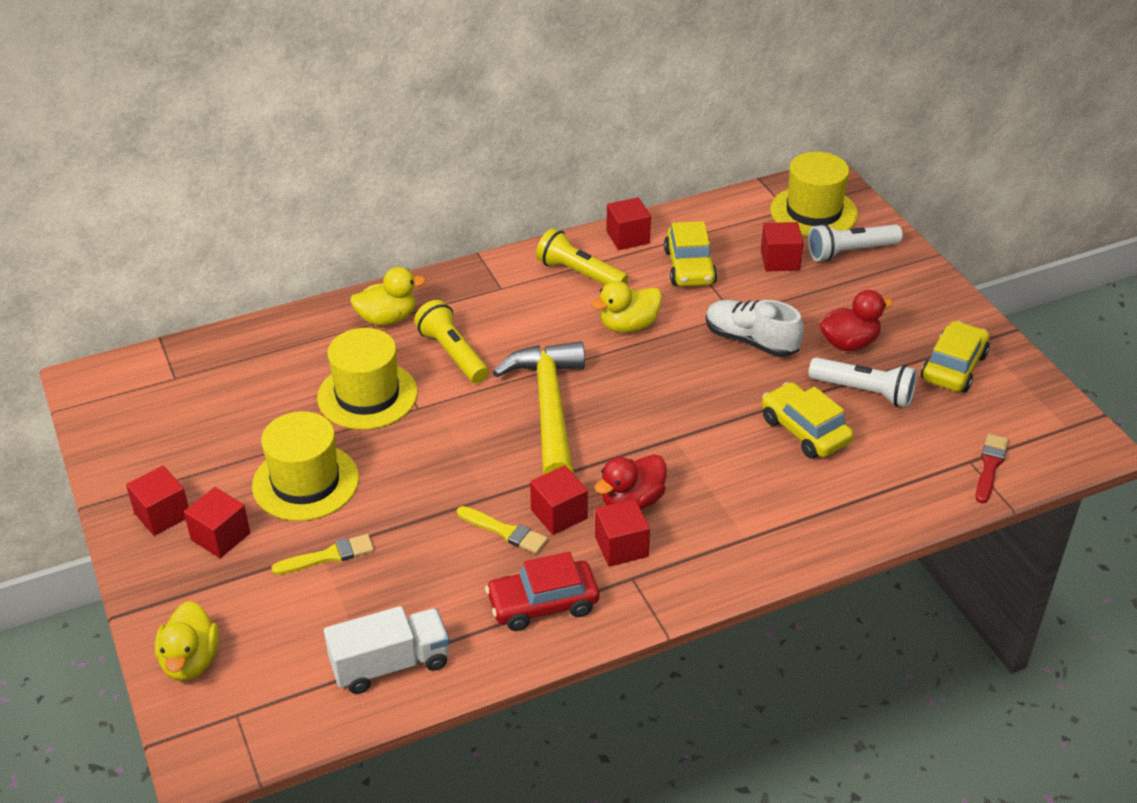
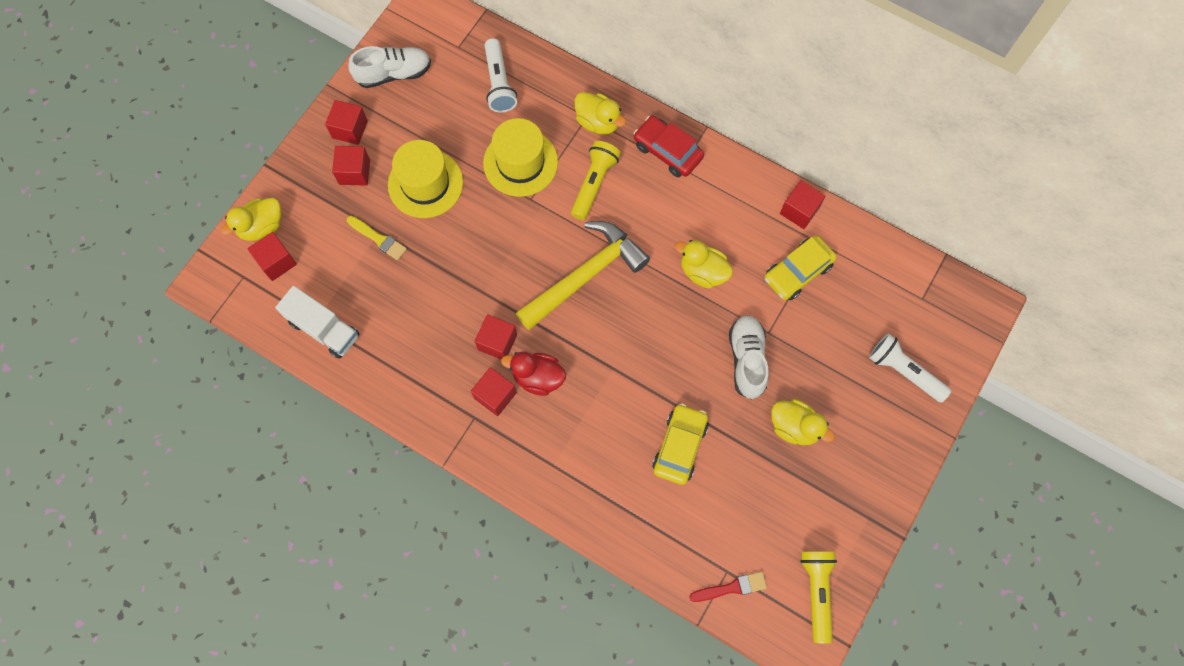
camera: 55 degrees right, 30 degrees up
(140, 444) = (393, 74): none -> white shoe
(505, 531) = (462, 321): yellow brush -> none
(543, 604) = (420, 380): red car -> red car (667, 151)
(579, 274) = (733, 206): yellow flashlight -> yellow flashlight (816, 592)
(780, 260) = (854, 328): red cube -> red cube (276, 262)
(813, 212) = (933, 318): yellow hat -> none
(849, 343) = (794, 427): red duck -> yellow duck
(864, 392) = (748, 464): white flashlight -> white flashlight (499, 83)
(953, 367) = (822, 512): yellow car -> none

